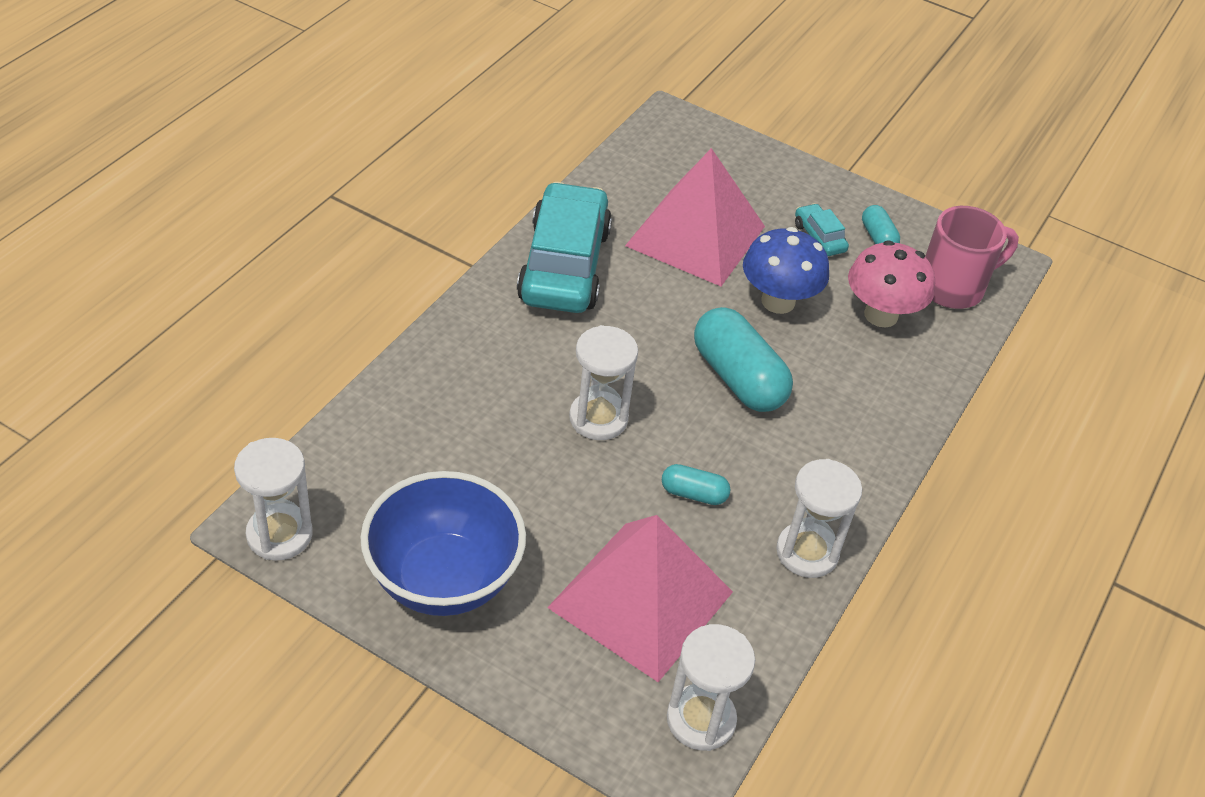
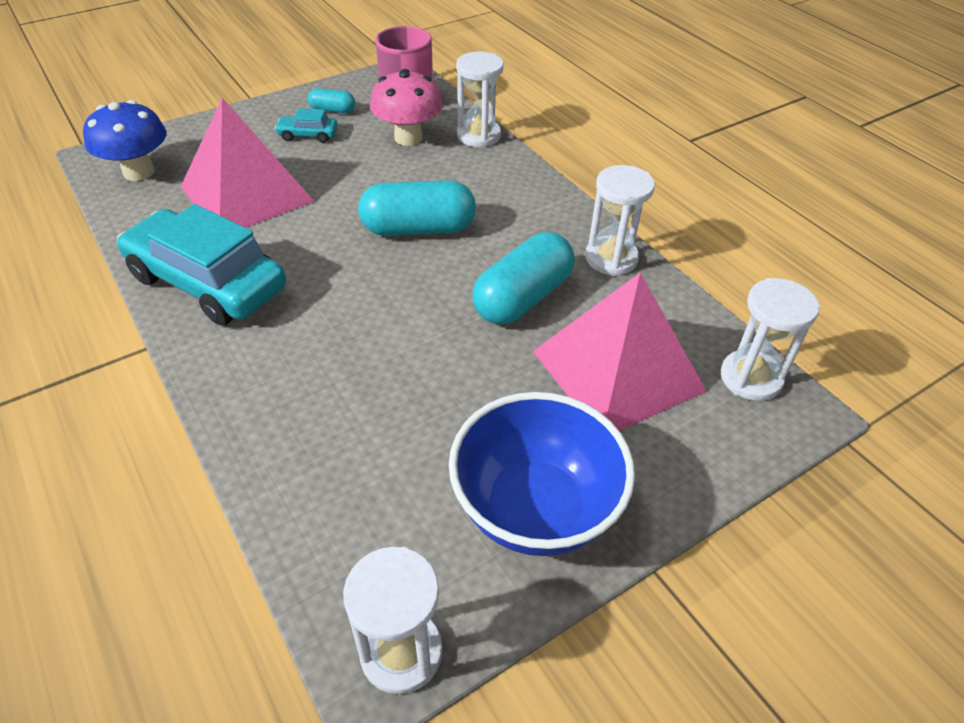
camera: 60 degrees left, 0 degrees up
(598, 418) = (406, 326): white hourglass -> white hourglass (478, 136)
(693, 494) = (522, 298): turquoise capsule -> turquoise capsule, size x1.99
(778, 301) = (355, 179): blue mushroom -> blue mushroom (139, 172)

